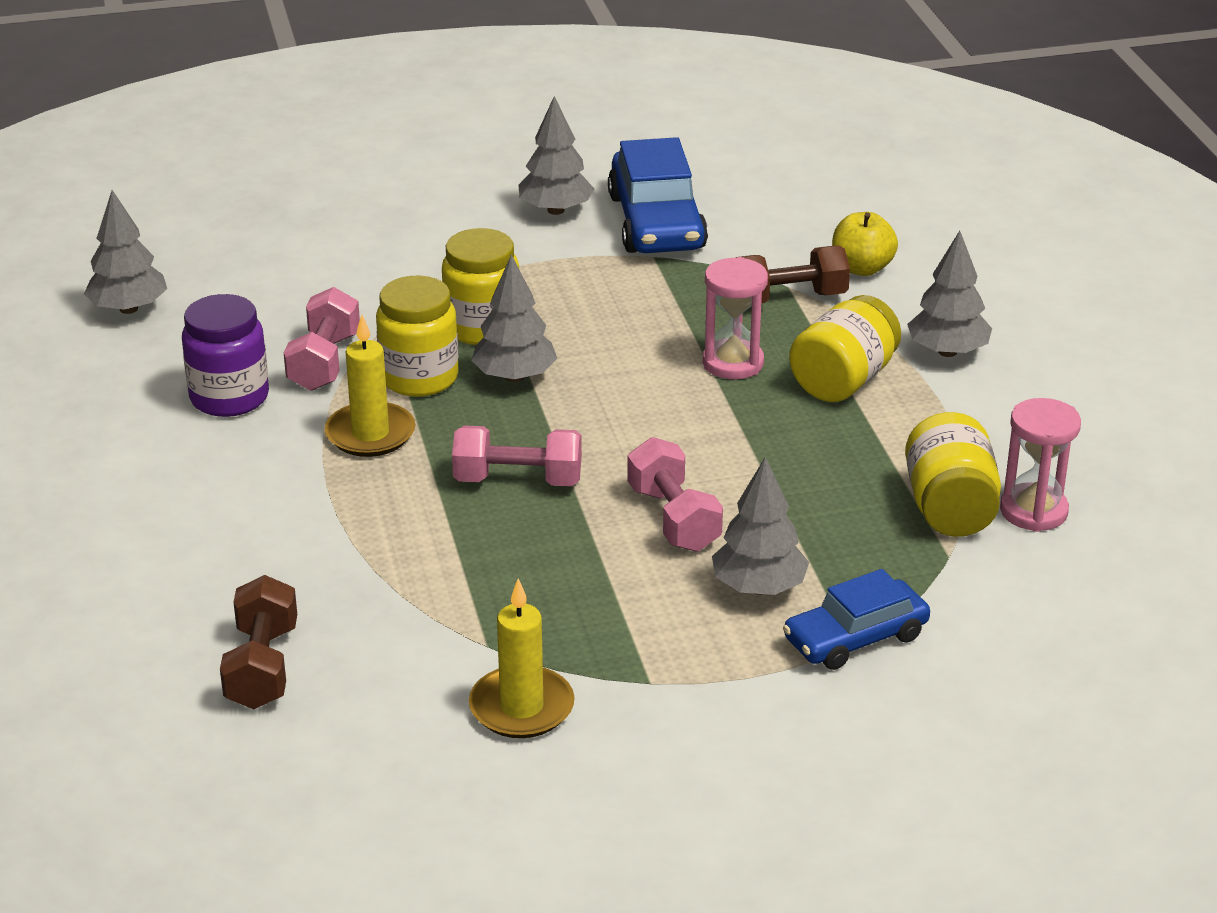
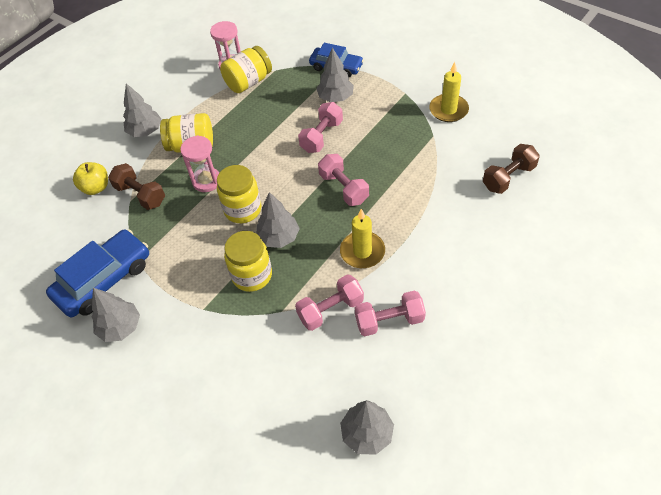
camera: 125 degrees left, 20 degrees up
(229, 397) = (389, 321): purple jar -> pink dumbbell
(419, 378) = (309, 267): yellow jar -> yellow jar (243, 209)

